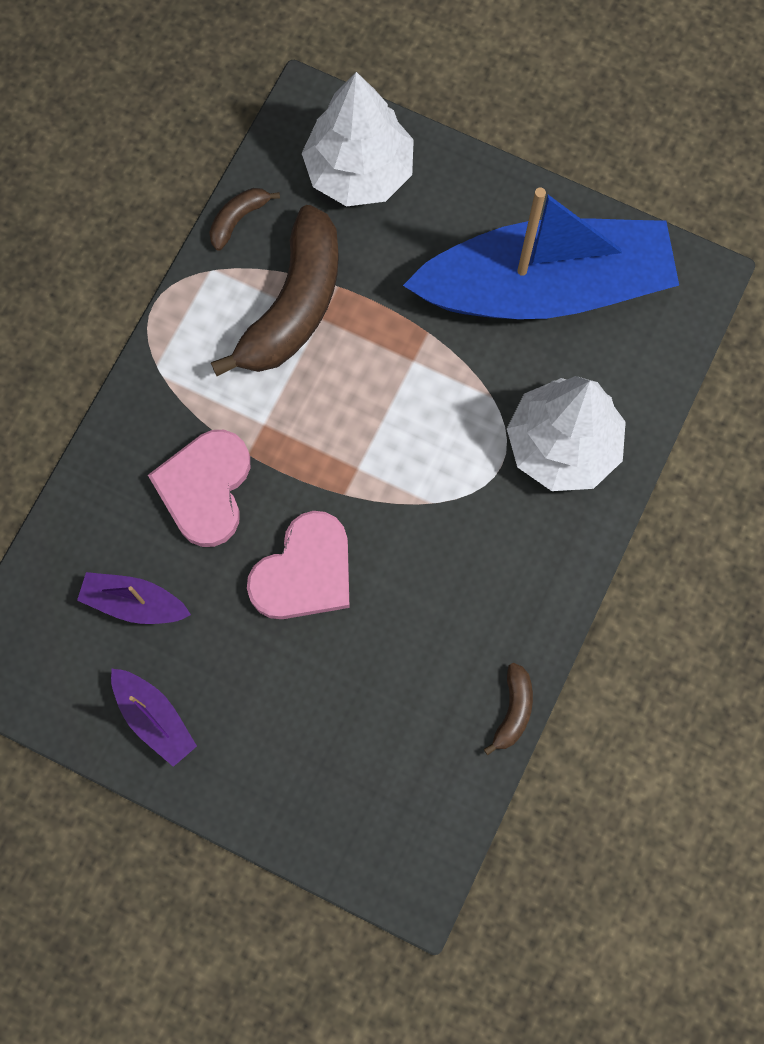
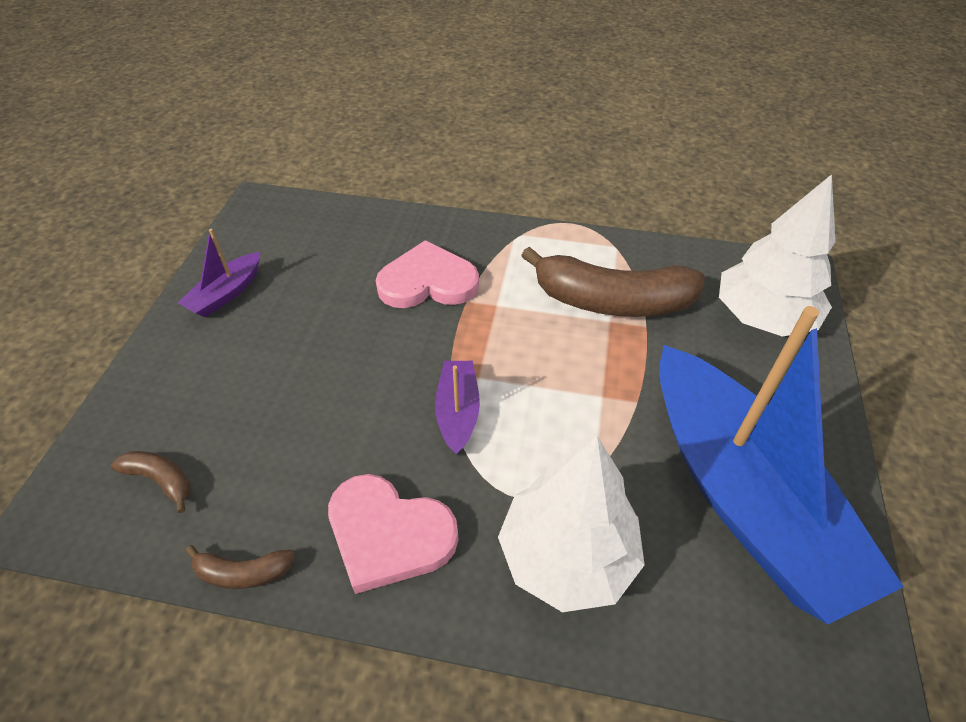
camera: 75 degrees right, 25 degrees down
(134, 603) = (322, 262): purple boat -> purple boat (458, 412)
(238, 219) = (667, 252): brown banana -> brown banana (161, 480)
(305, 572) = (368, 360): pink heart -> pink heart (389, 534)

